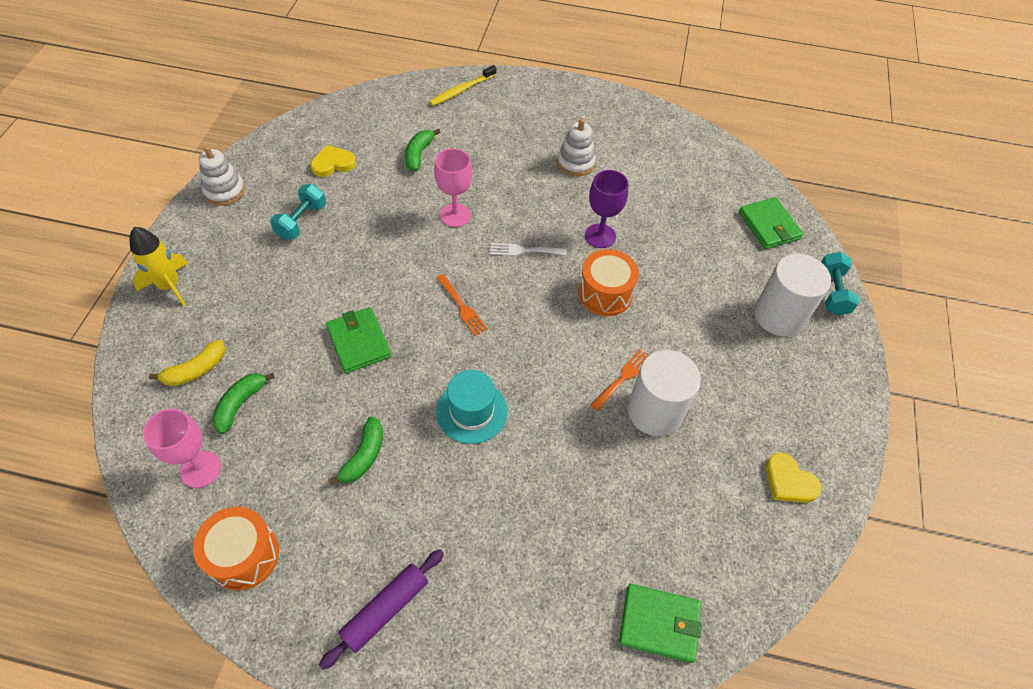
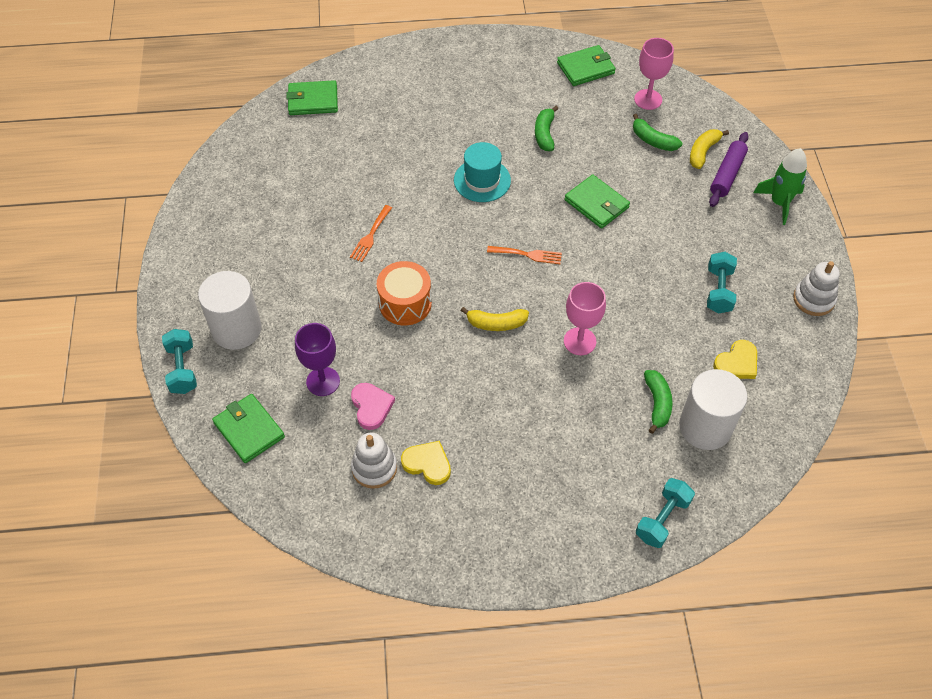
camera: 165 degrees right, 0 degrees up
(169, 286) = (779, 203): yellow rocket -> green rocket
(240, 404) = (653, 140): green banana -> green banana turned 120 degrees clockwise
(244, 555) = (585, 68): orange drum -> green wallet
(385, 610) = (484, 66): purple rolling pin -> purple rolling pin (727, 174)
(462, 90) = (662, 519): yellow toothbrush -> turquoise dumbbell
(462, 307) = (528, 254): orange fork -> orange fork turned 150 degrees clockwise
(524, 250) = (496, 323): white fork -> yellow banana
(575, 163) = (481, 448): white stacking toy -> white stacking toy (374, 468)
(600, 236) = (427, 362): purple goblet -> purple goblet (323, 381)
(655, 411) = (339, 218): white cylinder -> white cylinder (705, 427)
(659, 215) = (371, 407): none -> pink heart
(789, 481) = (228, 198): yellow heart -> yellow heart (427, 464)

